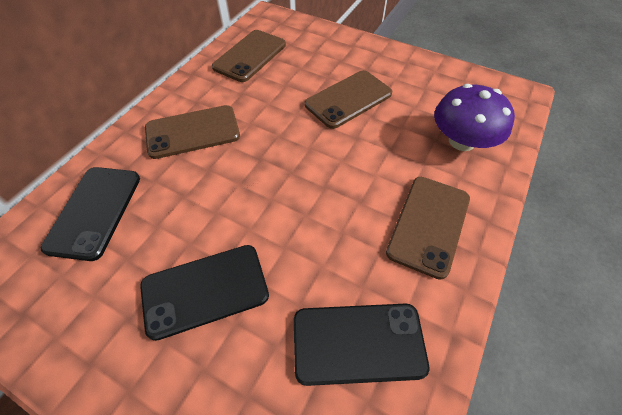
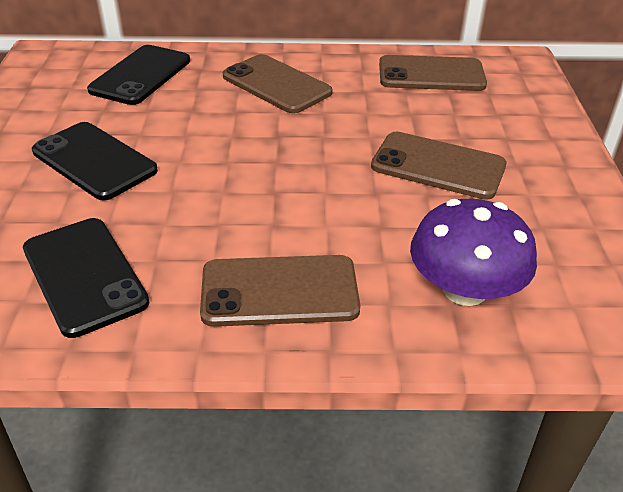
camera: 60 degrees right, 15 degrees down
(95, 211) = (141, 75): black phone -> black phone turned 45 degrees counterclockwise

